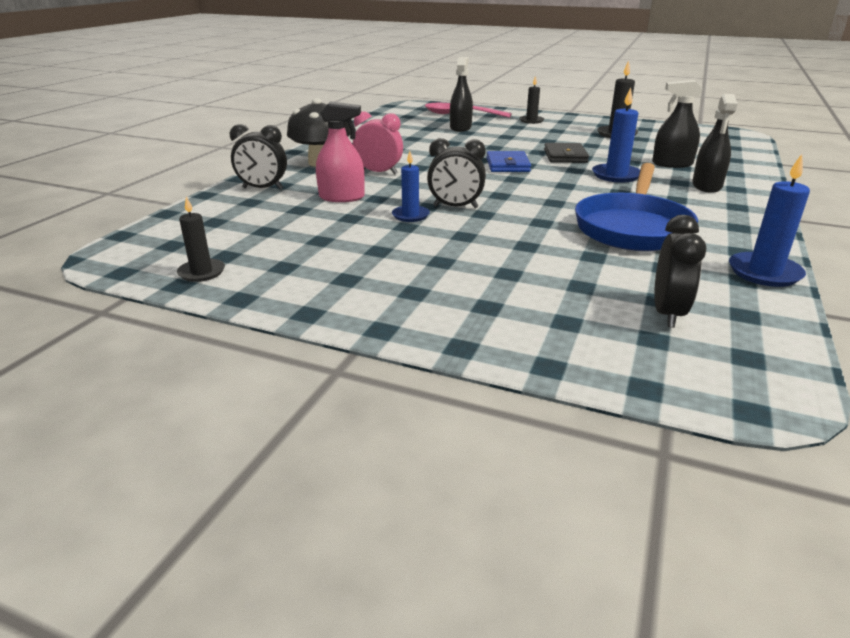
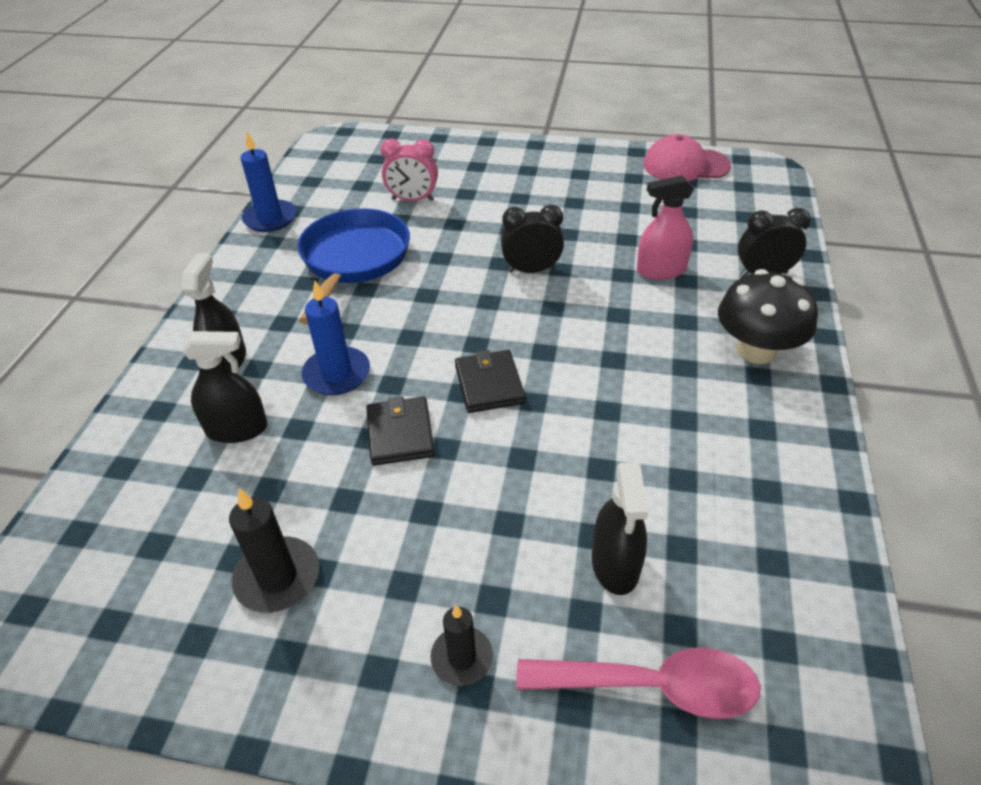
camera: 170 degrees right, 15 degrees up
(201, 272) = (685, 165): black candle -> pink cap
(379, 172) = (658, 333): pink clock -> pink clock (412, 200)
(410, 215) = (571, 249): blue candle -> none
(507, 165) = (489, 384): blue wallet -> black wallet
(667, 313) = (361, 175): black clock -> none

